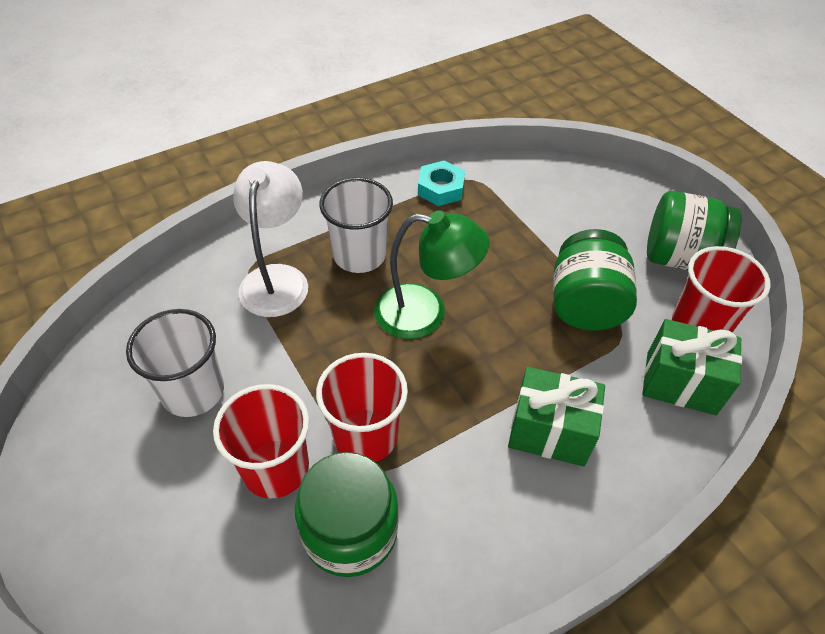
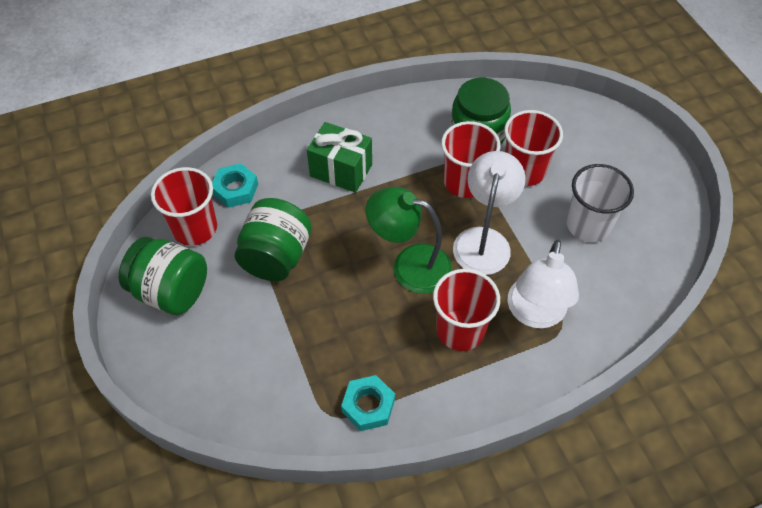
camera: 170 degrees left, 5 degrees up
(336, 354) = (483, 240): none -> white lamp
(359, 255) = (460, 330): white cup -> red cup
(680, 383) = (235, 189): green gift -> turquoise nut

